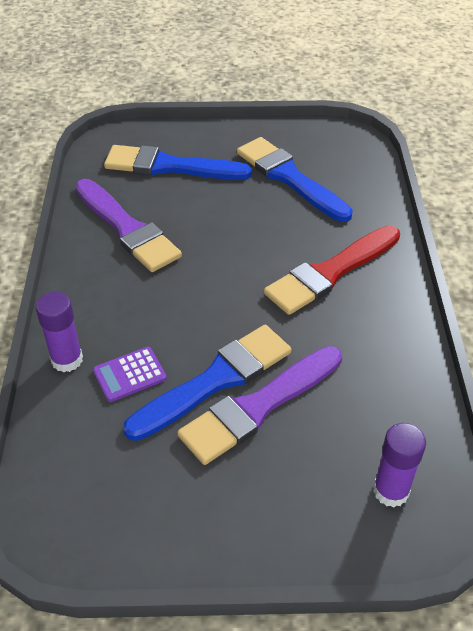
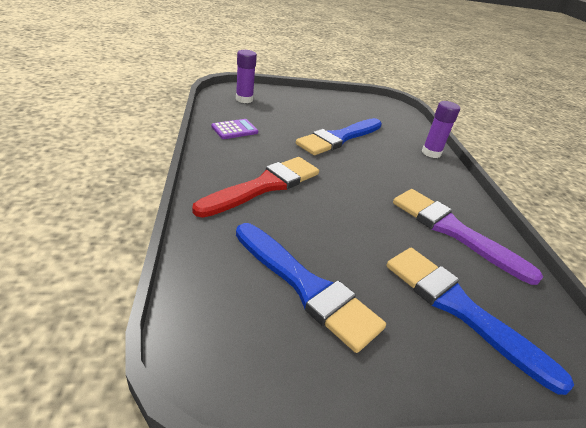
camera: 170 degrees right, 10 degrees down
(129, 374) = (390, 144): purple calculator -> purple calculator (234, 130)
(170, 166) = (460, 309): blue brush -> blue brush turned 135 degrees counterclockwise
(258, 407) = (312, 127): purple brush -> none

